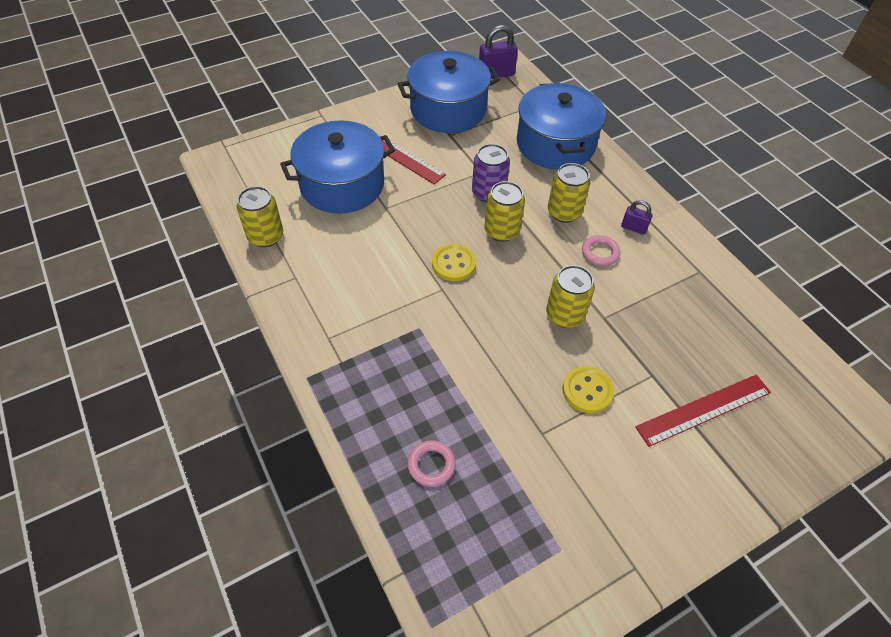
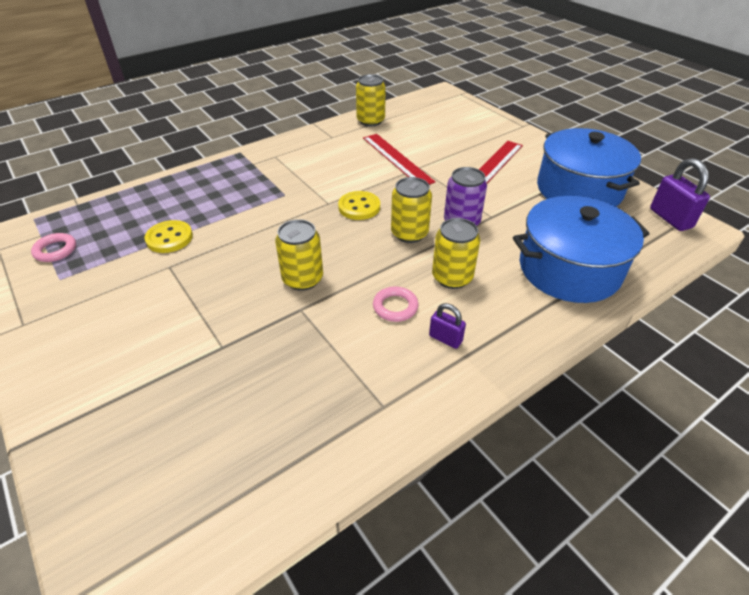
camera: 85 degrees right, 10 degrees down
(342, 184) = (439, 144): blue pot -> none
(431, 465) = (155, 210): pink ring -> pink ring (55, 250)
(587, 390) = (209, 295): yellow button -> yellow button (169, 238)
(633, 228) = (445, 339): purple padlock -> purple padlock turned 75 degrees counterclockwise
(704, 409) = (170, 390): red ruler -> red ruler (397, 159)

